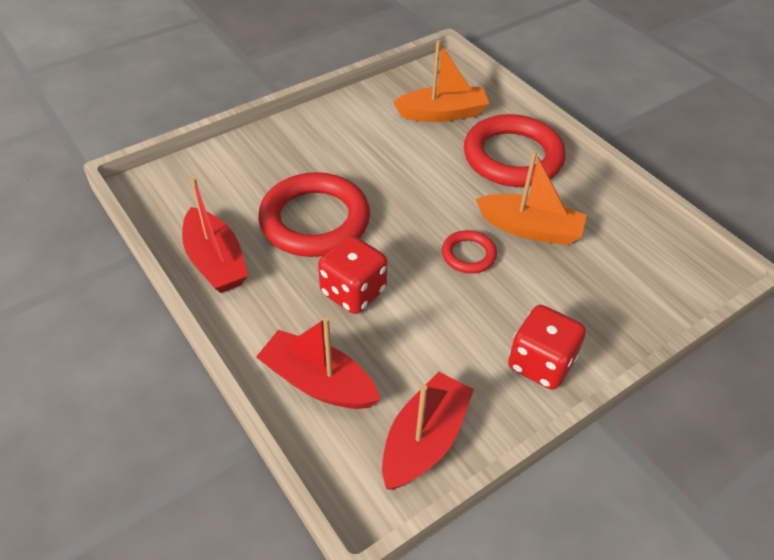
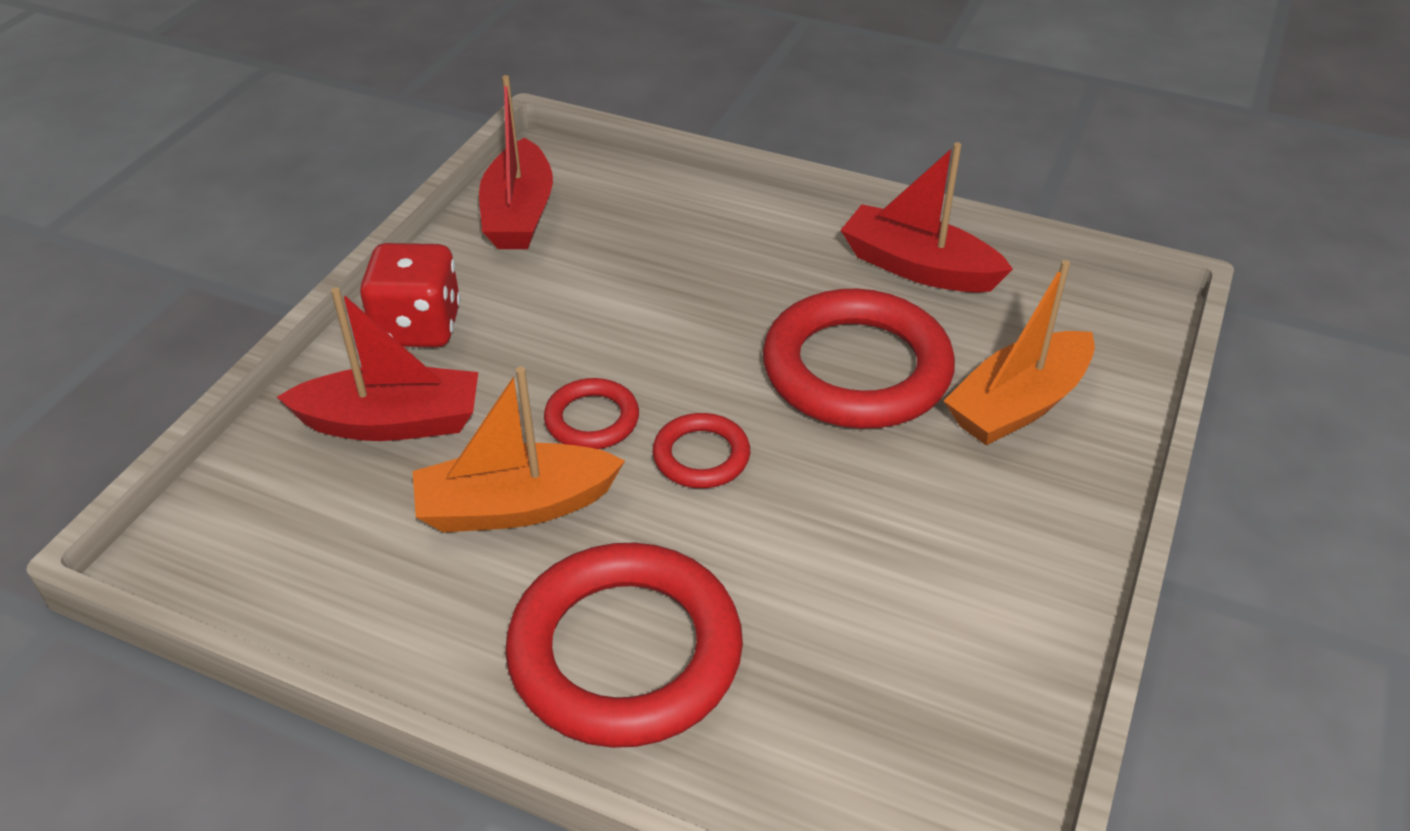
camera: 150 degrees right, 5 degrees down
(318, 382) = (670, 213): red boat -> red boat (392, 422)
(353, 292) = (714, 306): red dice -> none
(427, 213) = (701, 456): none -> red ring
(442, 114) = (845, 699): orange boat -> orange boat (1018, 404)

